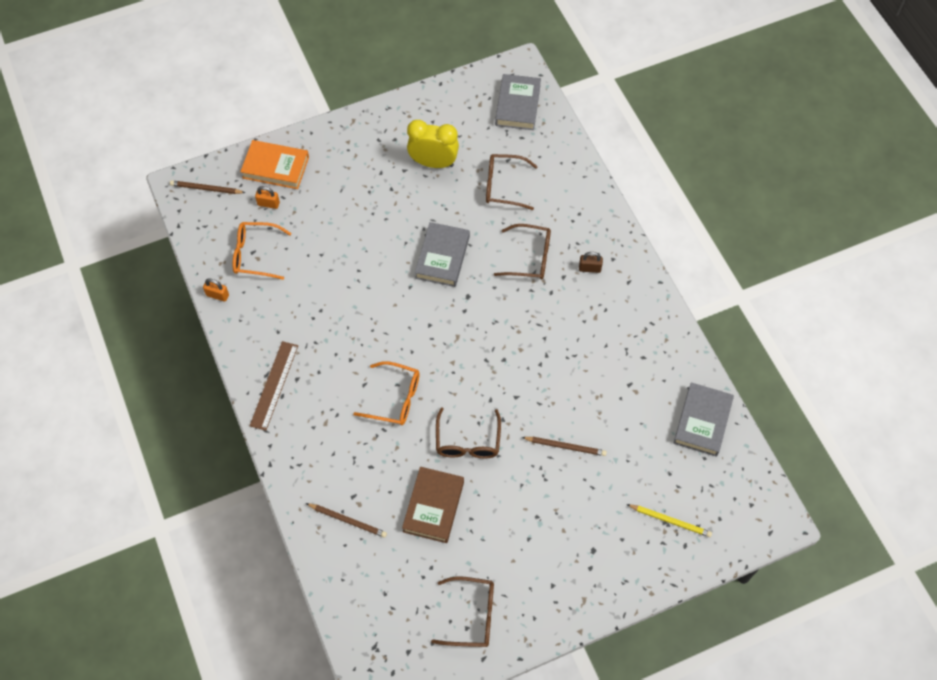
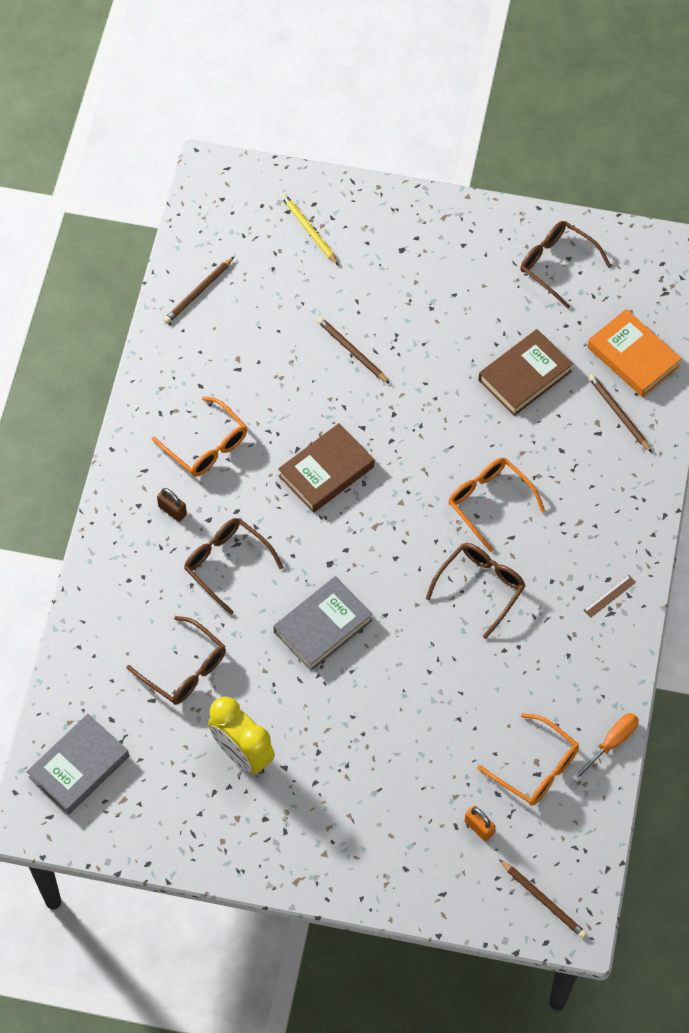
camera: 145 degrees left, 0 degrees up
(217, 295) = (611, 743): orange padlock -> orange screwdriver
(274, 385) = (609, 596): brown ruler -> brown ruler, size x0.49
(275, 167) = (438, 875): orange book -> orange book (633, 357)
(468, 441) = (445, 414): brown glasses -> brown glasses (481, 587)
(516, 352) = (326, 471): none -> brown book
(604, 320) = (206, 446): none -> orange glasses
(702, 421) = (198, 292): grey book -> brown pencil

